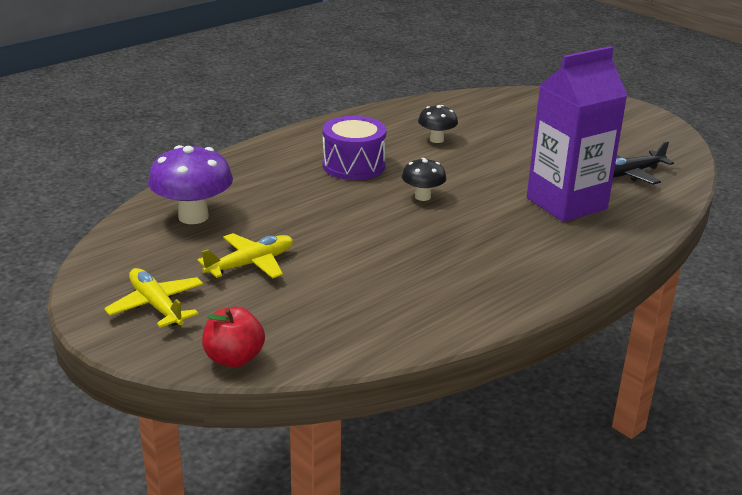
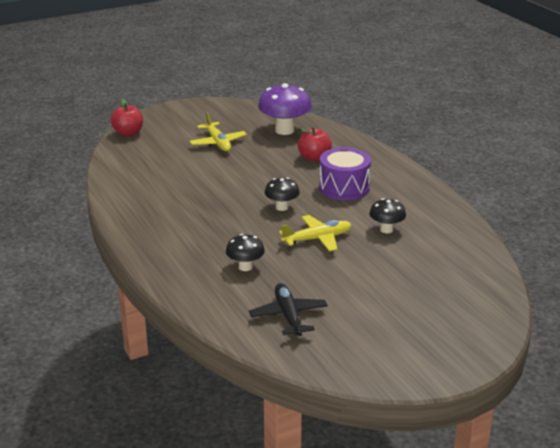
camera: 105 degrees right, 0 degrees up
(156, 306) = (189, 118): yellow plane -> yellow plane (317, 239)
(277, 189) = (314, 157): none -> red apple
(566, 203) = (245, 267): purple carton -> black mushroom

